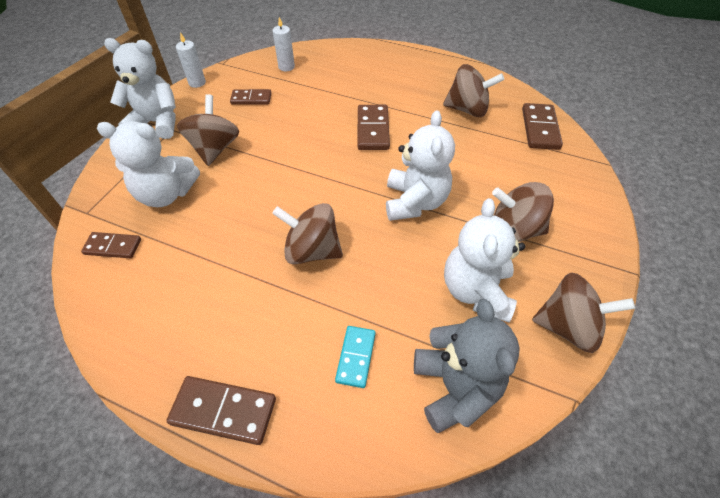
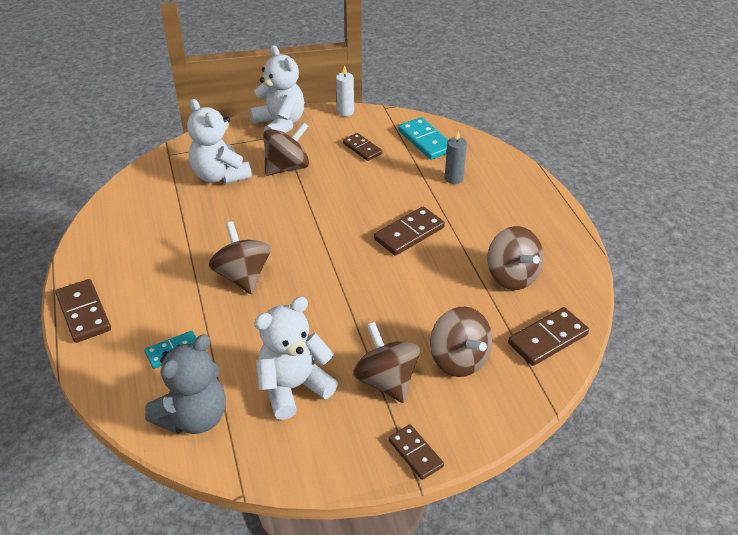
camera: 50 degrees right, 10 degrees down
(113, 247) = (154, 185): brown domino -> brown domino (415, 453)
(286, 67) = (425, 141): white candle -> turquoise domino
(342, 78) = (453, 178): none -> grey candle
(415, 202) = (351, 304): white teddy bear -> none
(568, 326) = (311, 461): brown spinning top -> brown spinning top (459, 359)

